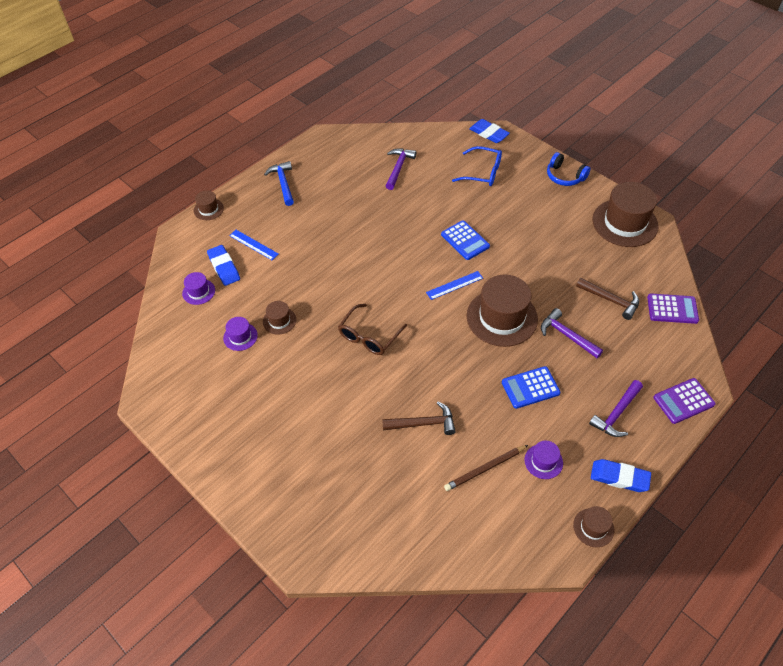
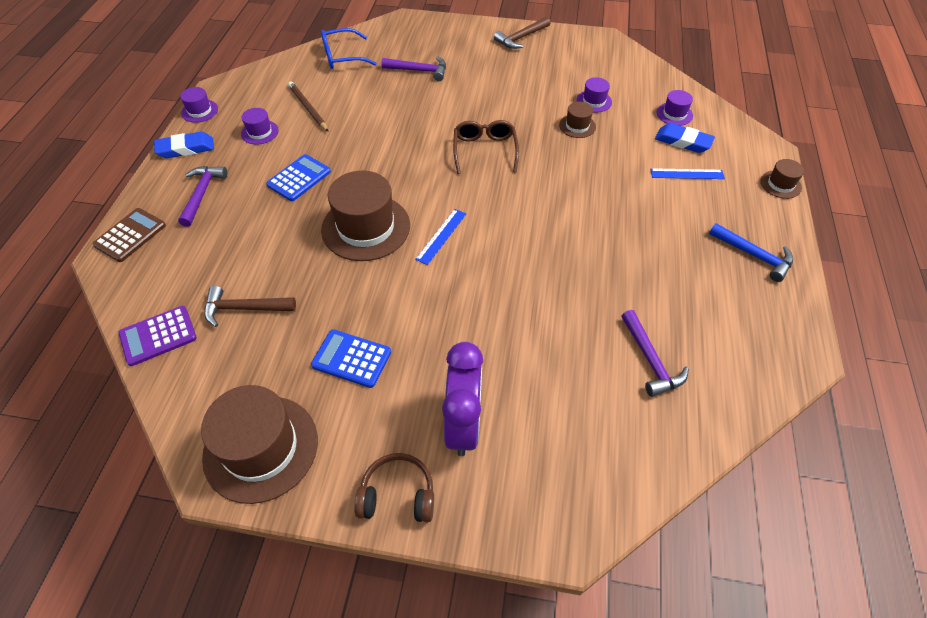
camera: 145 degrees right, 0 degrees up
(423, 423) = (380, 113): brown hammer -> brown hammer (521, 38)
(465, 240) = (470, 296): blue calculator -> blue calculator (351, 359)
(483, 172) = (529, 424): blue glasses -> blue glasses (342, 56)
(485, 469) = (308, 108): brown pencil -> brown pencil turned 60 degrees counterclockwise
(489, 134) = (584, 523): blue eraser -> none
(515, 186) = (463, 425): none -> purple clock
(564, 176) = (397, 495): blue headphones -> brown headphones
(567, 335) = (283, 242): purple hammer -> purple hammer (419, 71)
(593, 527) = (199, 111): brown hat -> purple hat
(683, 401) = (130, 235): purple calculator -> brown calculator

